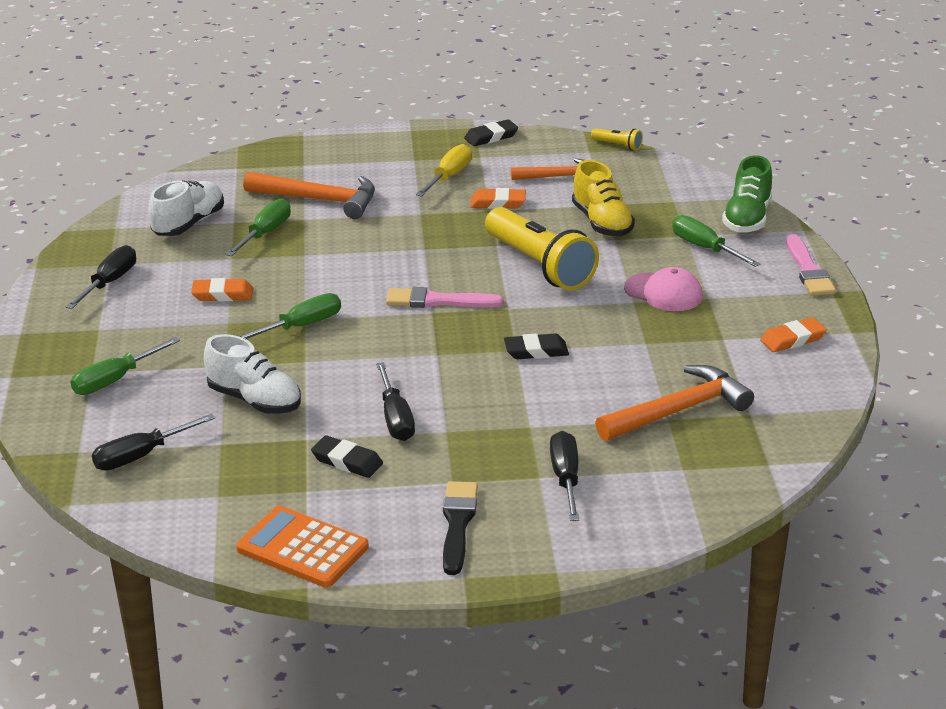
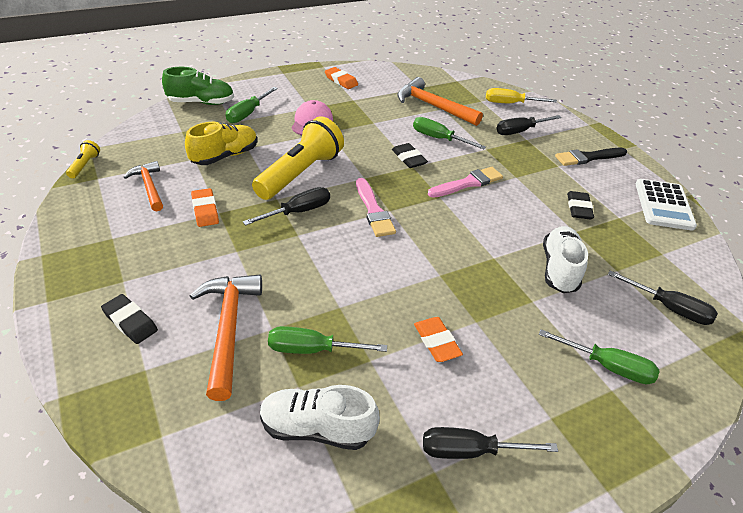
camera: 115 degrees left, 10 degrees up
(302, 326) = (451, 273): green screwdriver -> green screwdriver (438, 138)
(302, 548) = (663, 205): orange calculator -> white calculator
(395, 419) = (522, 198): black screwdriver -> black screwdriver (299, 211)
(449, 176) = (158, 248): yellow screwdriver -> yellow screwdriver (509, 103)
(491, 137) = (66, 239): black eraser -> black eraser (130, 321)
(808, 270) = (262, 80): pink brush -> pink brush (468, 183)

